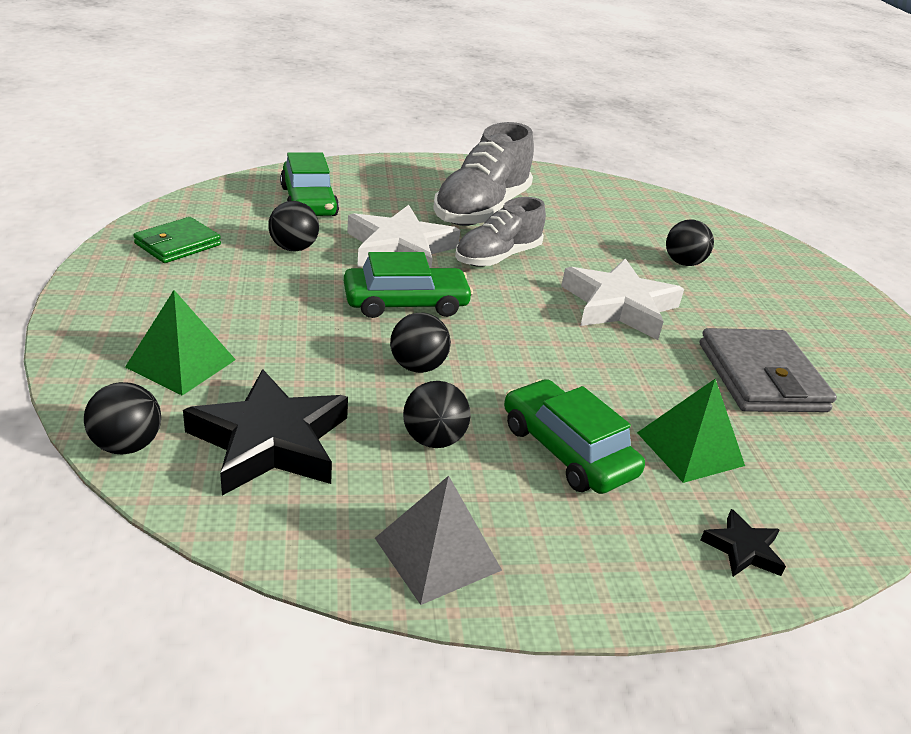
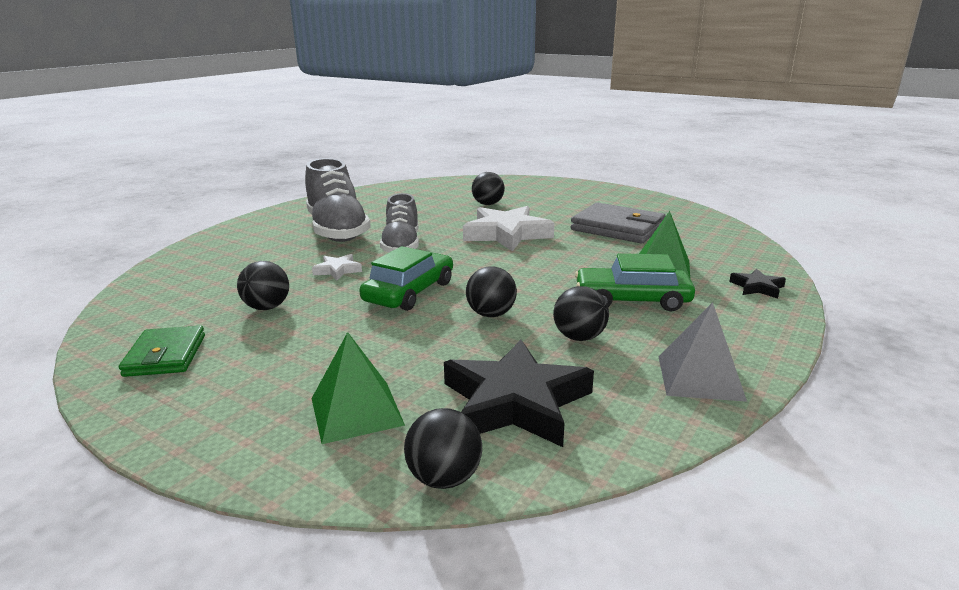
camera: 45 degrees left, 10 degrees down
(308, 201) = (210, 279): green car -> none
(400, 248) = (337, 270): white star -> white star, size x0.47

